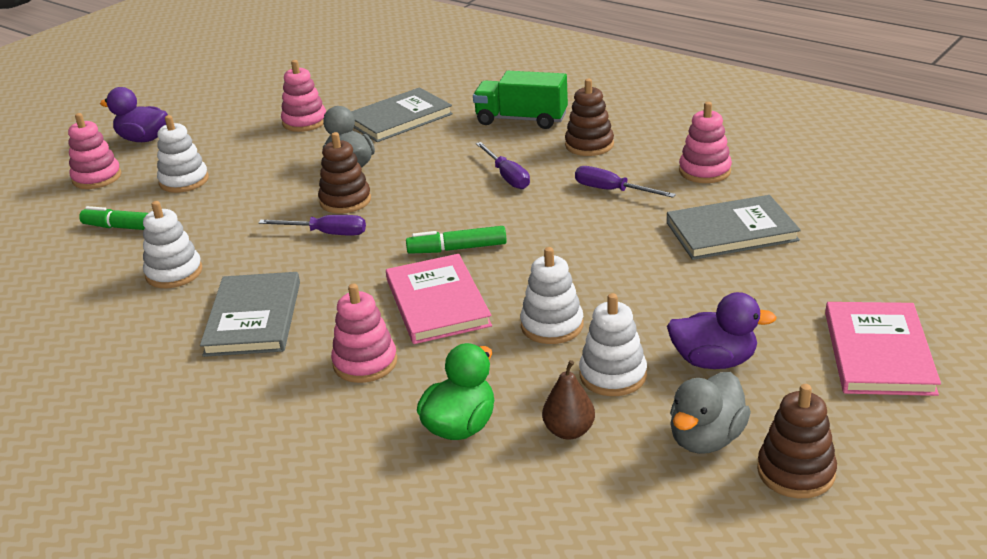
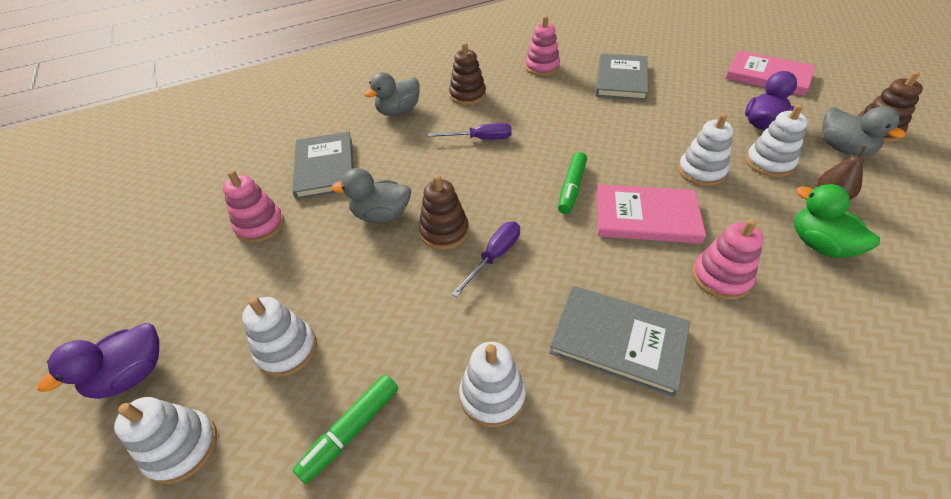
camera: 65 degrees left, 15 degrees up
(97, 178) = (182, 448): pink stacking toy -> white stacking toy
(521, 119) = (399, 111): green truck -> grey duck
(612, 190) = (539, 104): purple screwdriver -> none

